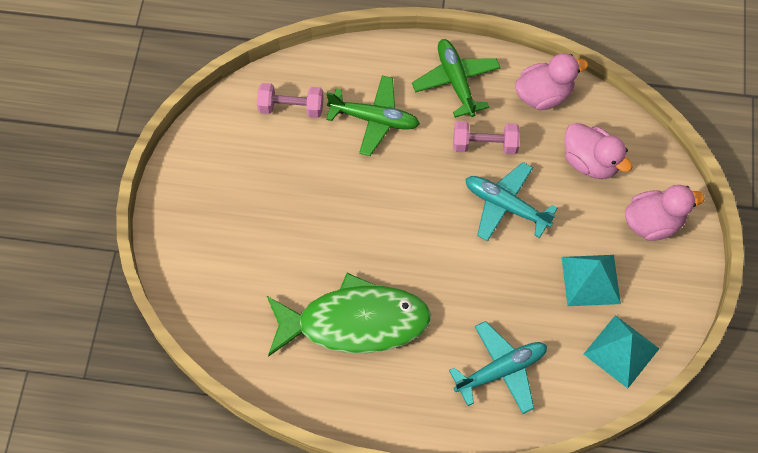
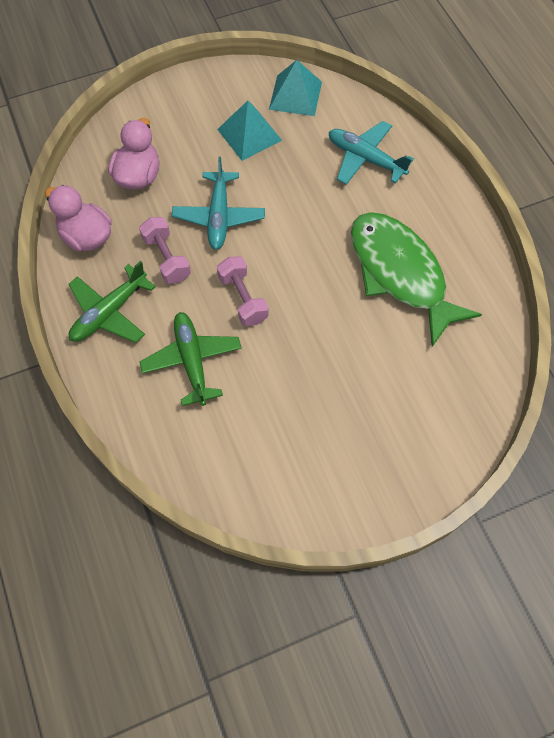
camera: 120 degrees left, 0 degrees up
(291, 108) = (223, 444): pink dumbbell -> pink dumbbell (243, 299)
(653, 223) = (172, 115): pink duck -> none

